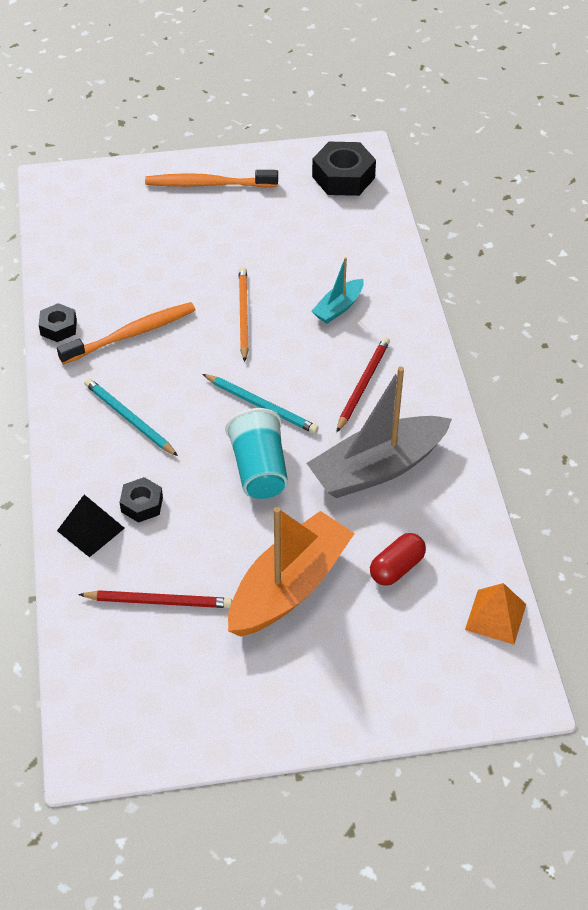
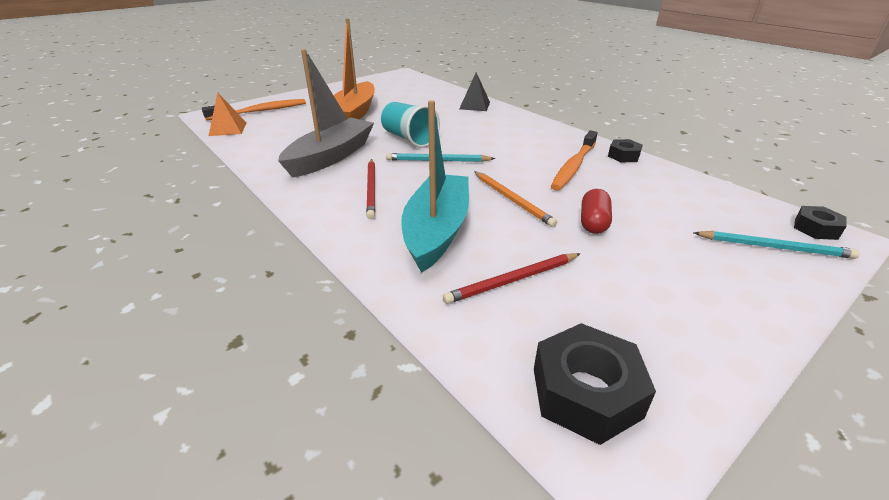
camera: 150 degrees right, 15 degrees down
(129, 419) = (512, 136): turquoise pencil -> turquoise pencil (773, 247)
(142, 504) = (460, 116): black nut -> black nut (816, 228)
(158, 601) = (415, 99): red pencil -> red pencil (513, 280)
(209, 184) = (717, 299): orange toothbrush -> orange toothbrush (259, 111)
(338, 307) = (437, 230): turquoise boat -> turquoise boat, size x2.02
(396, 568) = (296, 129): red capsule -> red capsule (593, 222)

